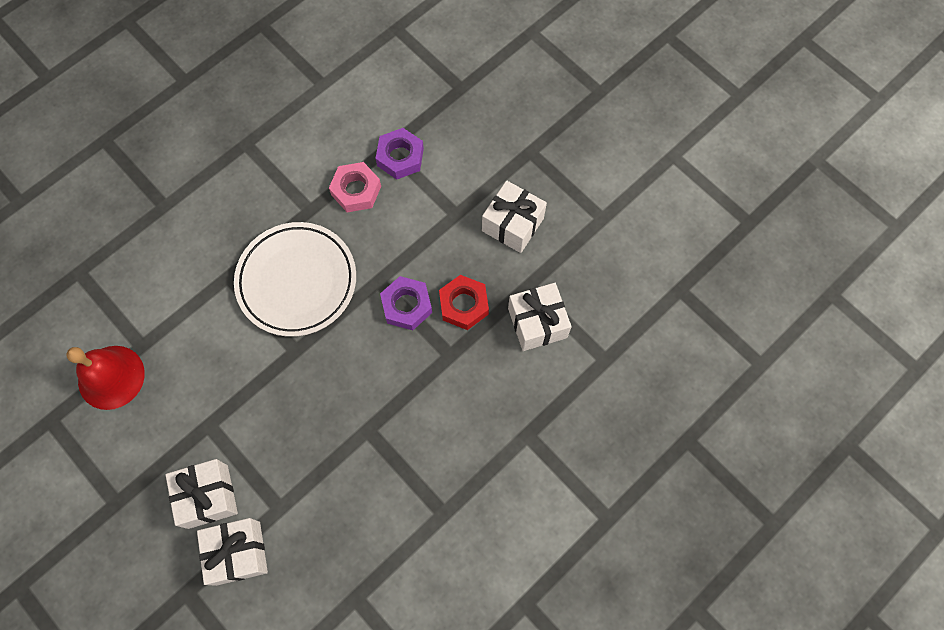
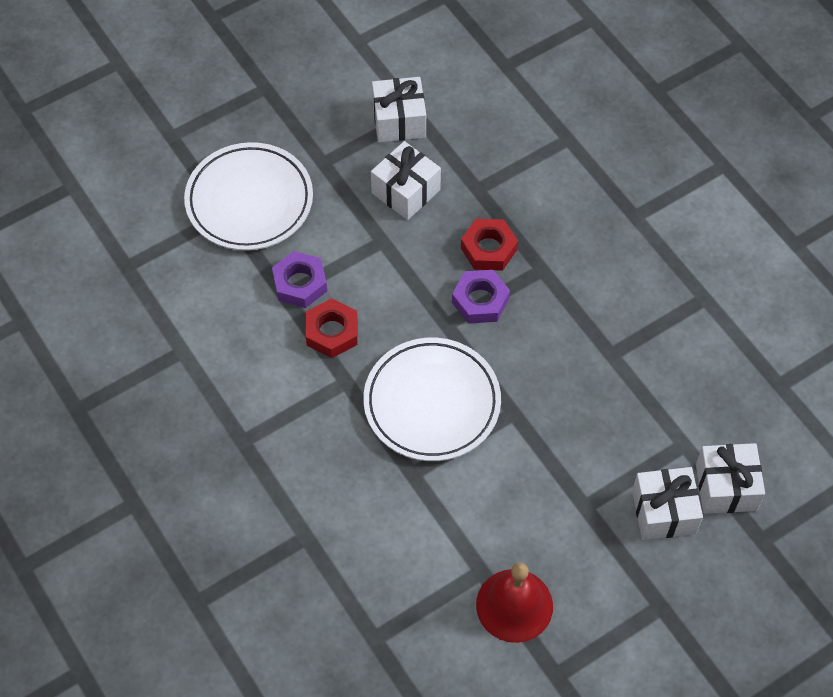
camera: 80 degrees left, 10 degrees down
(356, 190) = (332, 332): pink nut -> red nut
(477, 103) = (249, 201): none -> white plate
(537, 323) = (520, 188): white gift -> white gift (399, 121)

